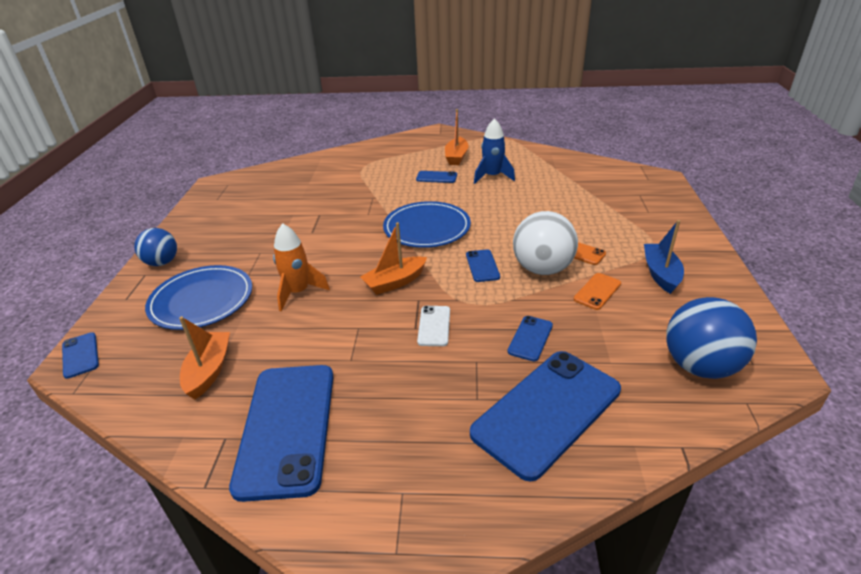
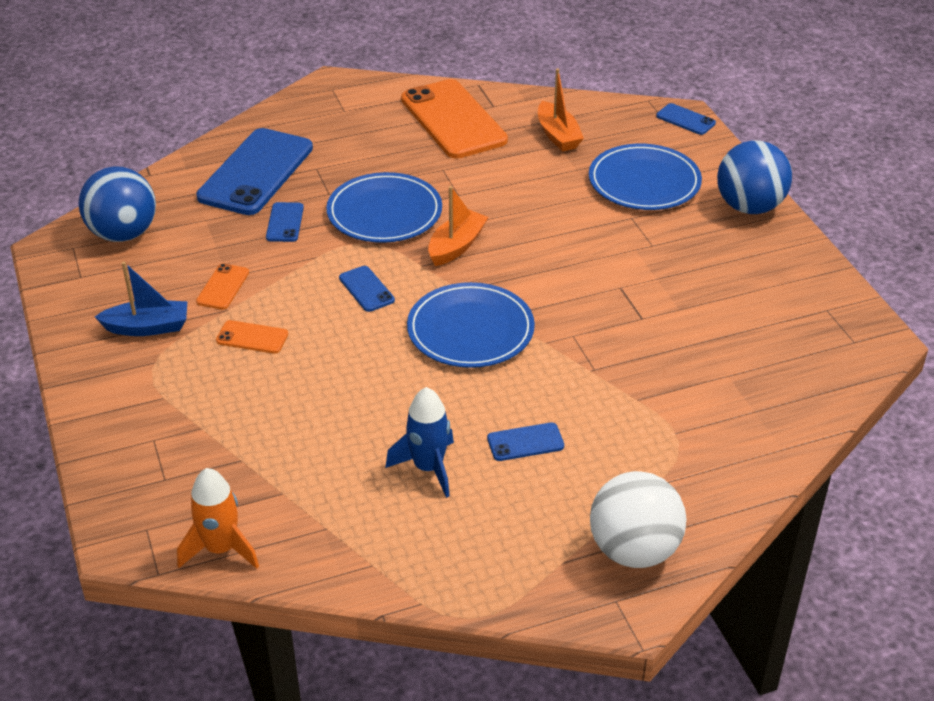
camera: 155 degrees right, 5 degrees up
(162, 262) = (749, 207): blue ball -> blue ball, size x1.54
(287, 428) = (453, 120): blue phone -> orange phone
(298, 292) = (553, 212): orange rocket -> orange rocket (221, 549)
(434, 326) = (384, 212): white phone -> blue plate
(456, 157) = (525, 514): orange boat -> none
(542, 269) = (292, 301): white ball -> white ball (634, 550)
(660, 274) = (147, 327): blue boat -> blue boat turned 75 degrees counterclockwise

